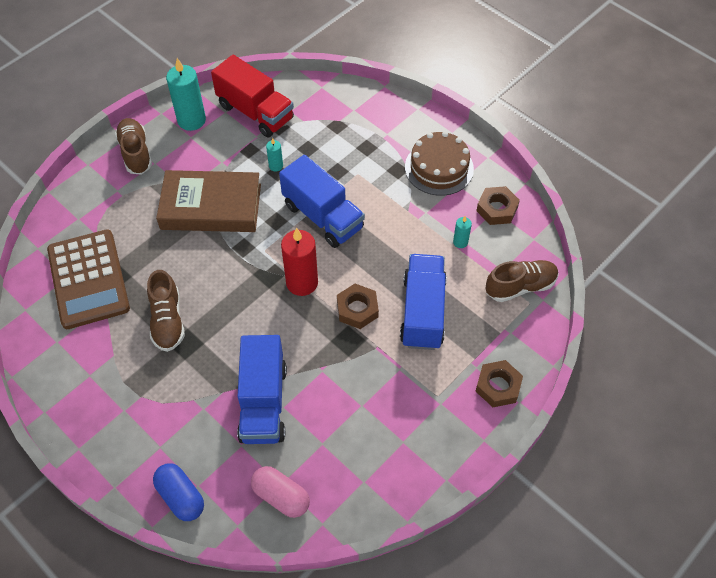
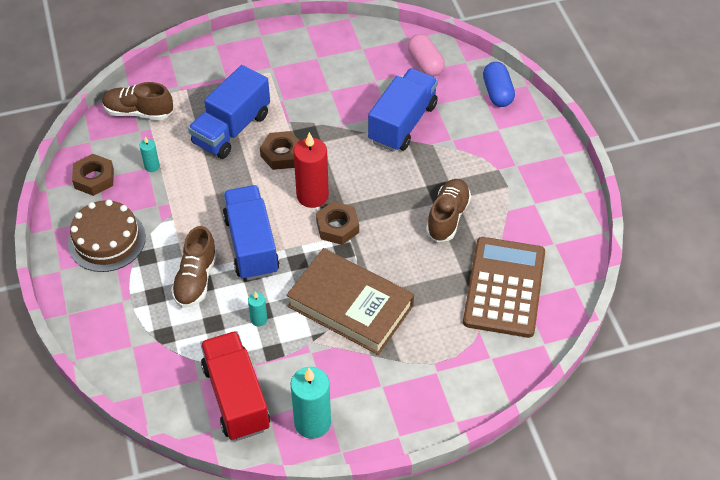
camera: 150 degrees left, 5 degrees down
(136, 153) = (396, 409): brown shoe -> brown shoe (196, 279)
(498, 386) = (221, 59): brown nut -> brown nut (337, 227)

